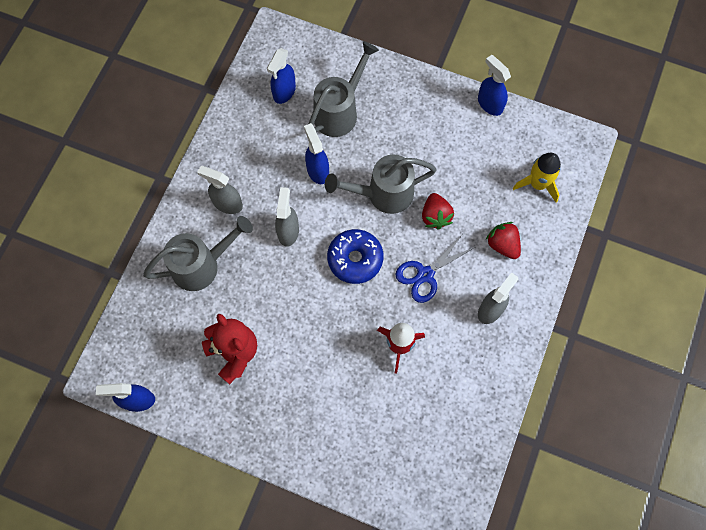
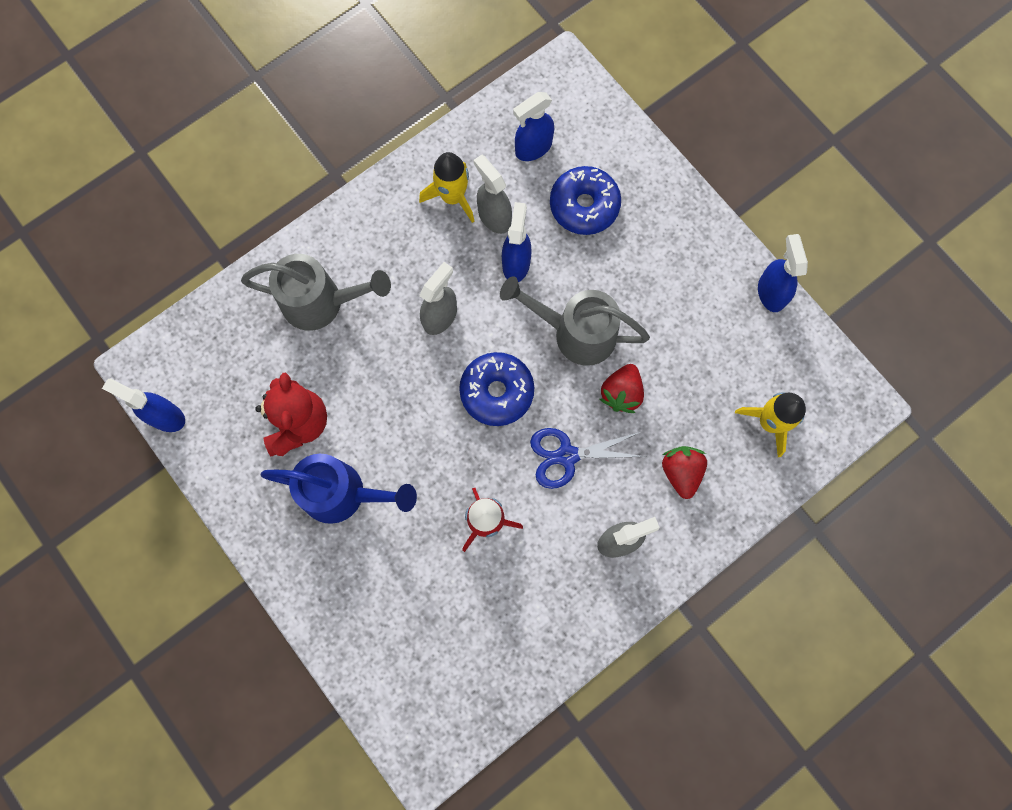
camera: 30 degrees right, 5 degrees up
(227, 203) = (390, 246): grey spray bottle -> grey spray bottle (494, 216)
(249, 150) = (452, 197): none -> yellow rocket
(293, 382) = (343, 494): none -> blue watering can
(339, 111) = (584, 206): grey watering can -> blue donut

